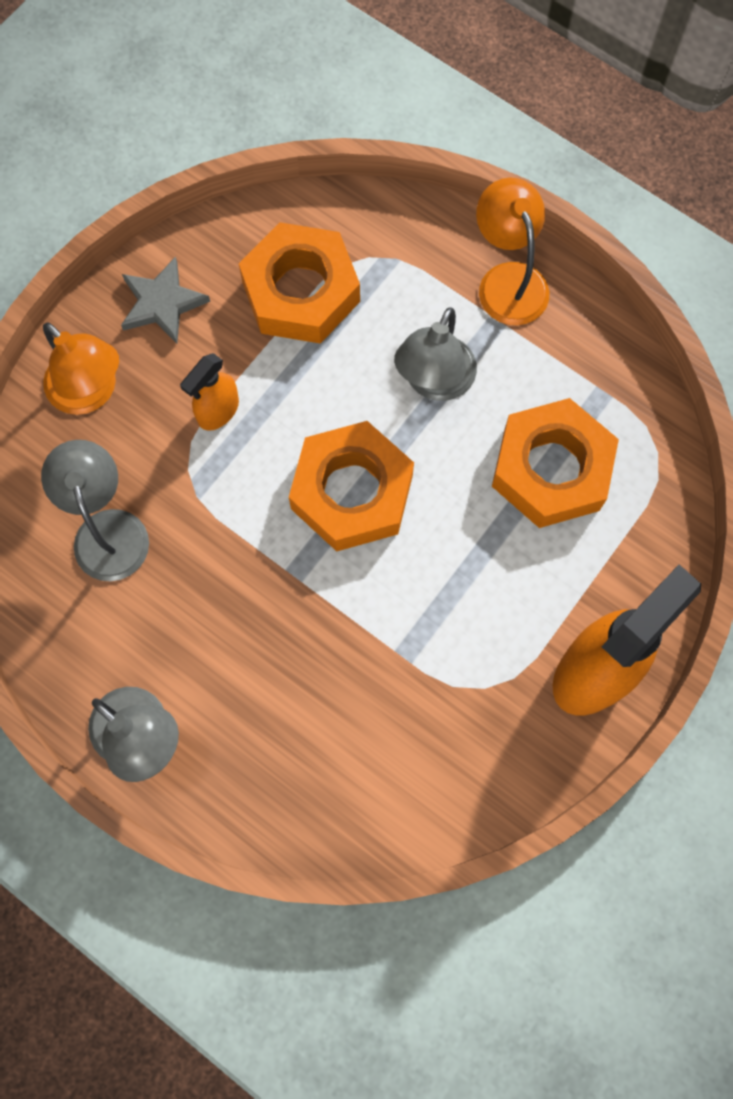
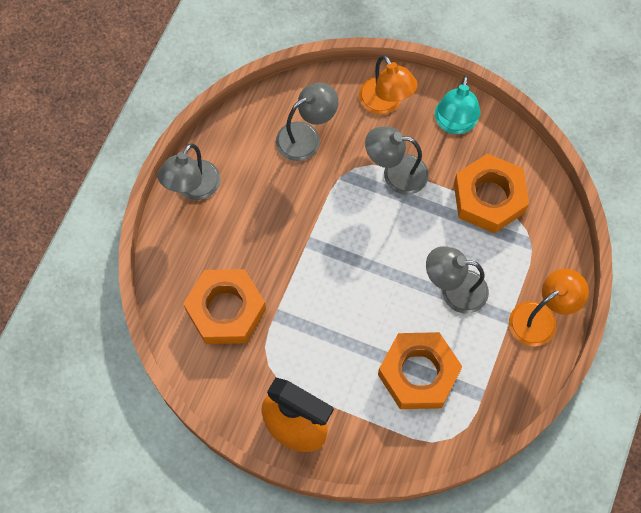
camera: 75 degrees right, 5 degrees down
(91, 393) = (385, 103): orange lamp -> orange lamp turned 60 degrees counterclockwise
(162, 303) = (454, 124): grey star -> turquoise lamp
(218, 411) = (395, 173): orange spray bottle -> grey lamp
(351, 492) = (368, 260): orange nut -> orange nut (226, 310)

